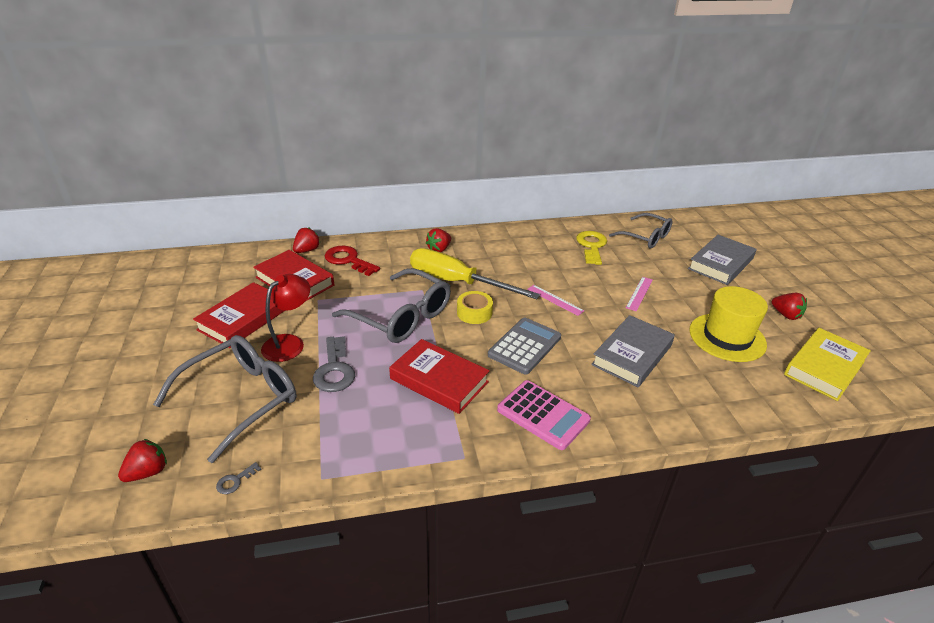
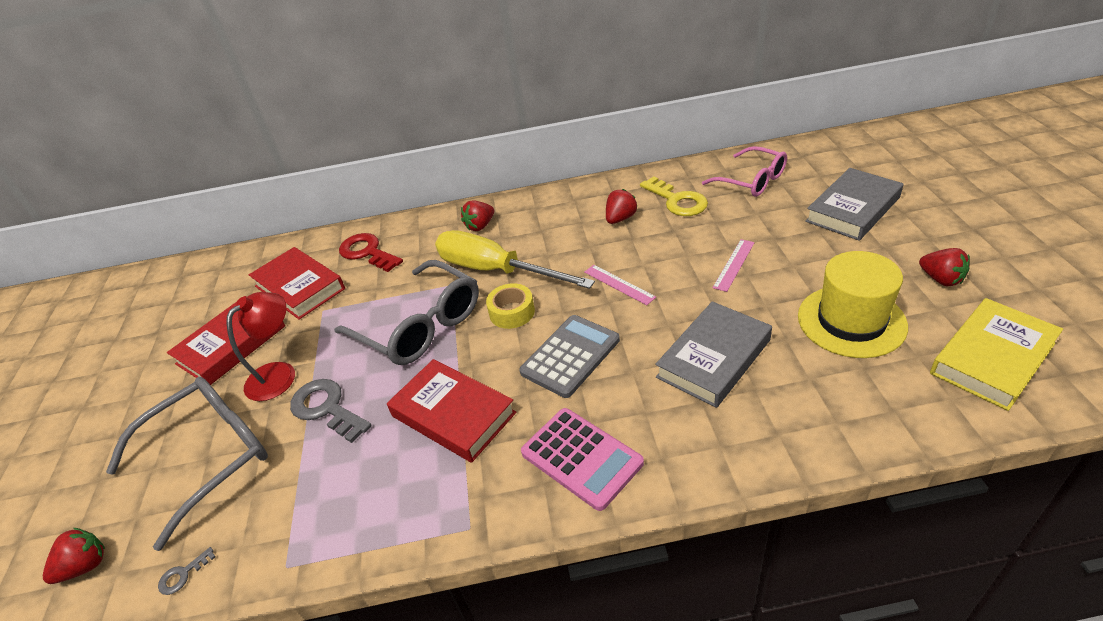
camera: 10 degrees right, 5 degrees up
(307, 250) = (321, 244): red strawberry -> red strawberry (620, 218)
(334, 370) = (326, 408): grey key -> grey key turned 135 degrees clockwise
(591, 246) = (677, 201): yellow key -> yellow key turned 135 degrees clockwise
(645, 237) = (752, 180): grey glasses -> pink glasses

